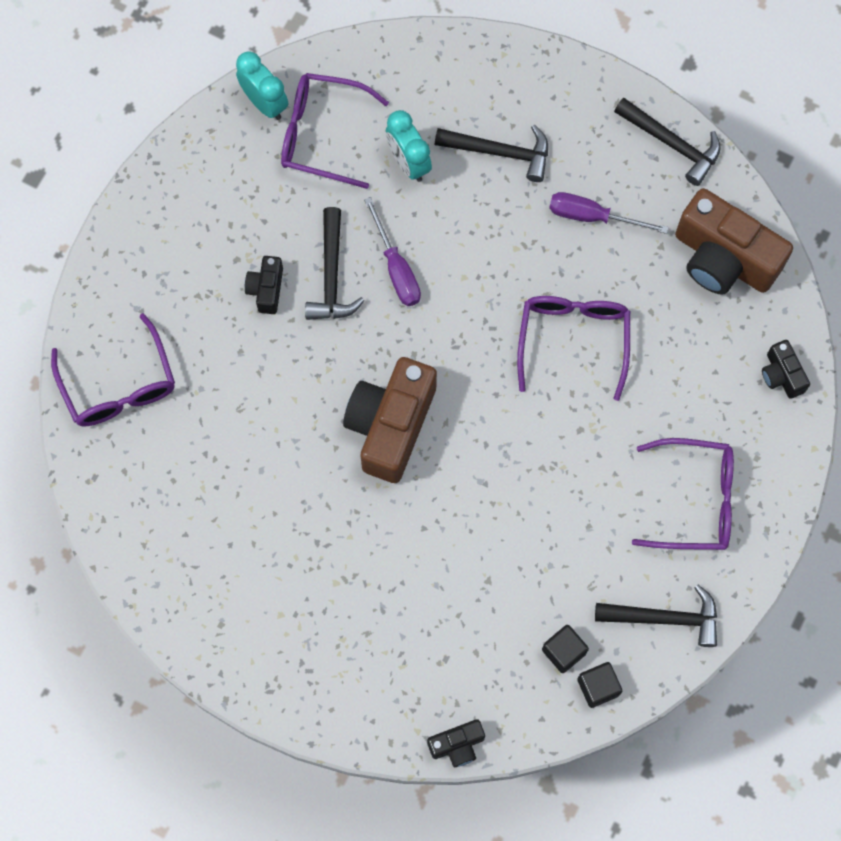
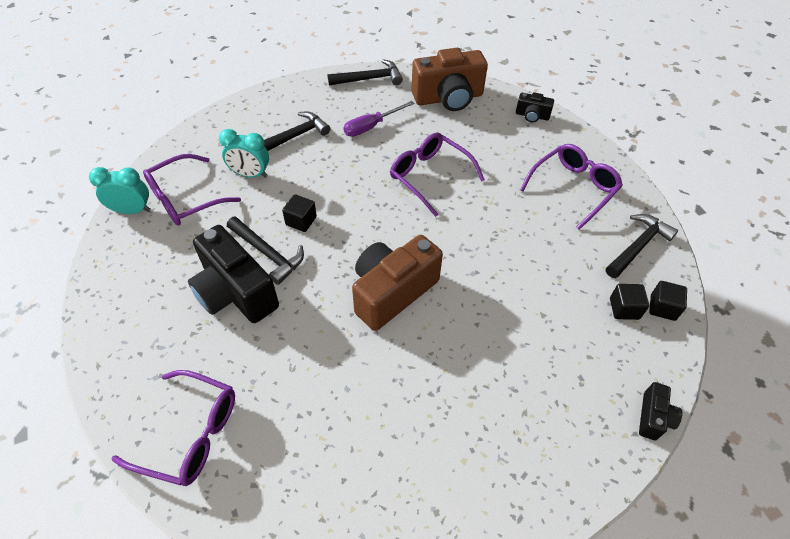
camera: 50 degrees left, 20 degrees down
(266, 289) = (235, 292): black camera -> black camera, size x2.11
(391, 425) = (392, 292): brown camera -> brown camera turned 75 degrees clockwise
(396, 268) = (301, 221): purple screwdriver -> black cube

